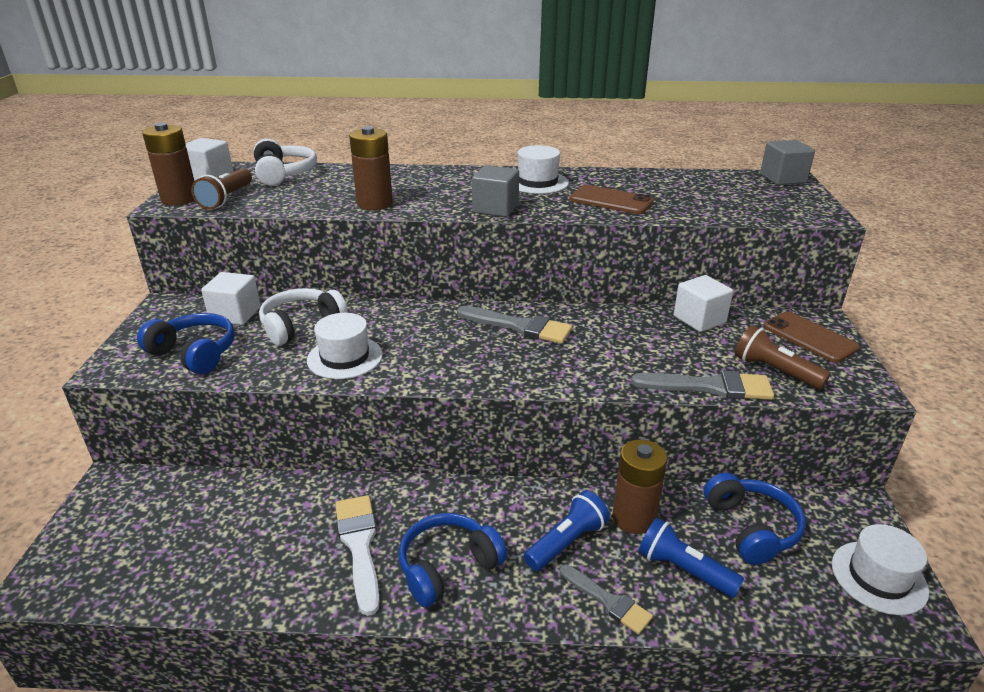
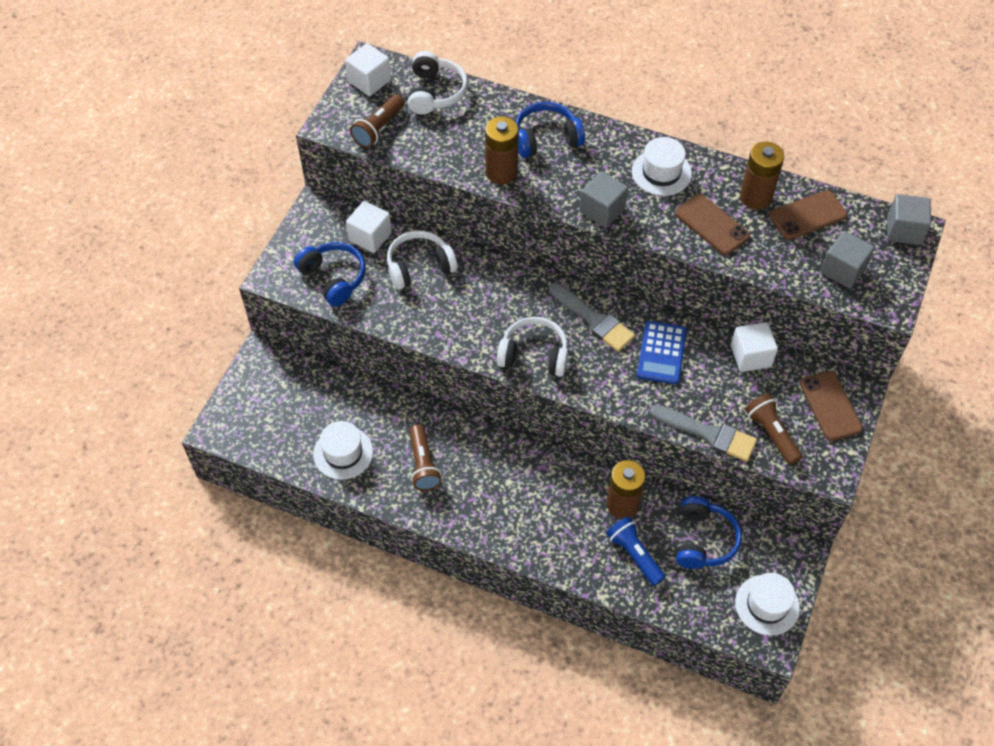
camera: 20 degrees right, 25 degrees up
(179, 199) = (340, 118): brown battery -> brown battery (755, 197)
(345, 357) = (444, 316): white hat -> white hat (343, 453)
(359, 545) = (423, 464): white brush -> brown flashlight
(448, 567) = (476, 500): blue headphones -> blue headphones (546, 138)
(468, 366) = (534, 355): none -> white headphones
(566, 542) = (565, 508): blue flashlight -> none
(608, 335) = (661, 353): none -> blue calculator
(608, 601) = (571, 559): grey brush -> none
(692, 184) = (807, 215): none -> brown phone
(758, 205) = (843, 270): none -> grey cube

